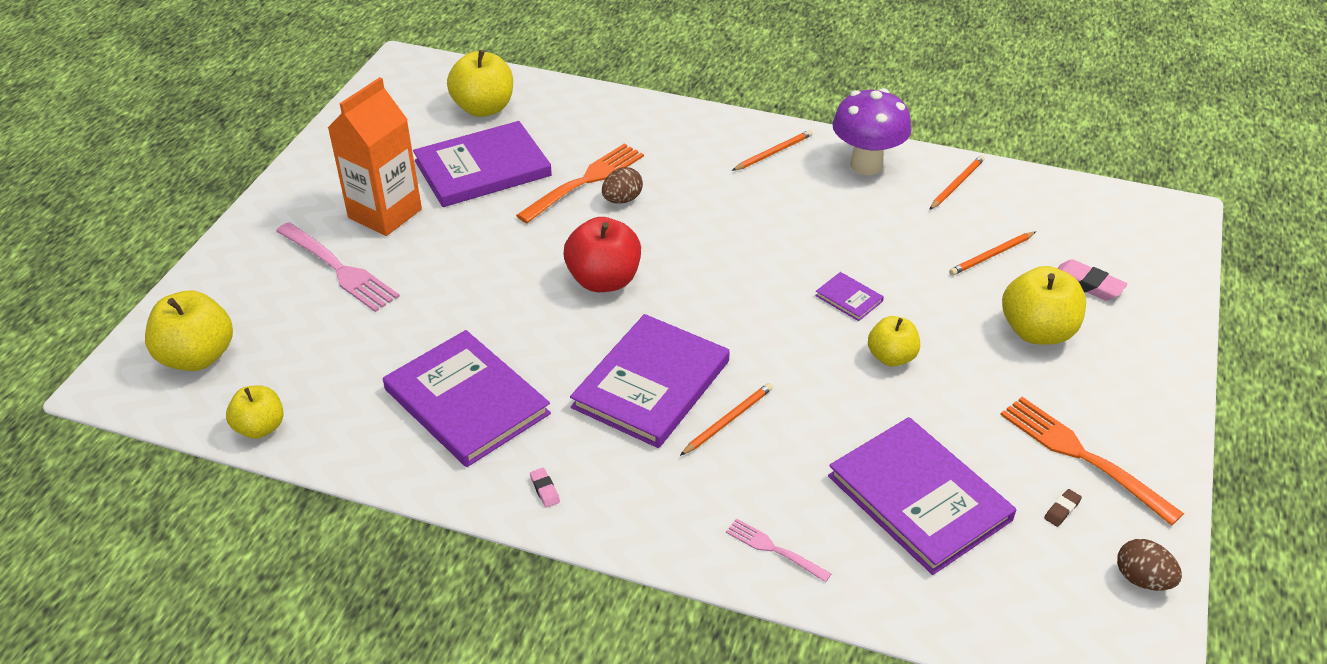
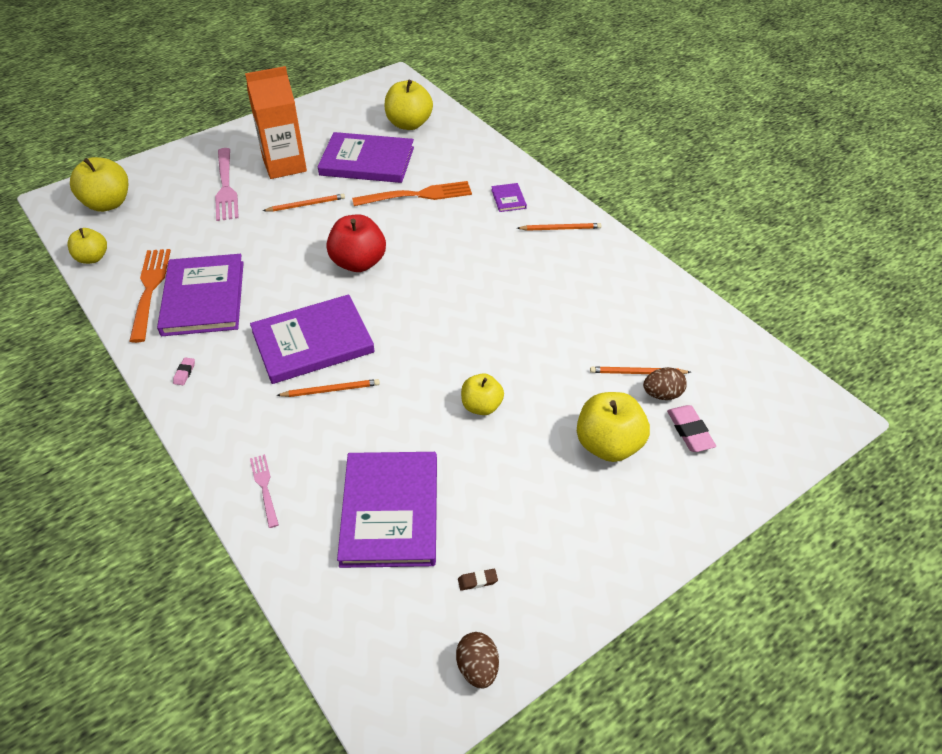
camera: 35 degrees right, 5 degrees up
(622, 200) = (426, 217): brown egg -> brown egg (662, 394)
(849, 298) = (499, 351): purple book -> purple book (508, 199)
(866, 165) = (617, 265): purple mushroom -> none
(957, 184) = (670, 309): orange pencil -> orange pencil (306, 205)
(1082, 456) = (537, 553): orange fork -> orange fork (150, 290)

